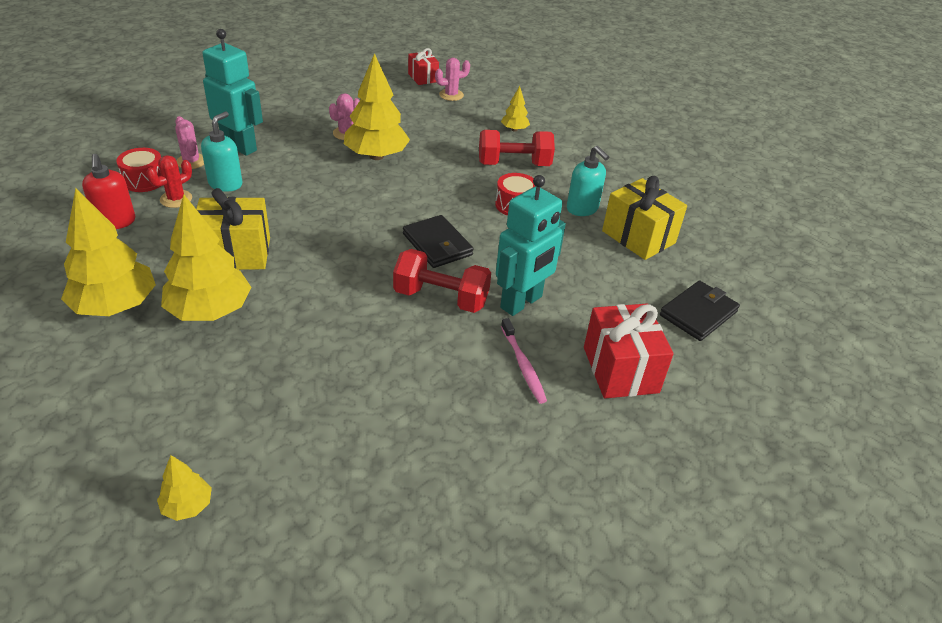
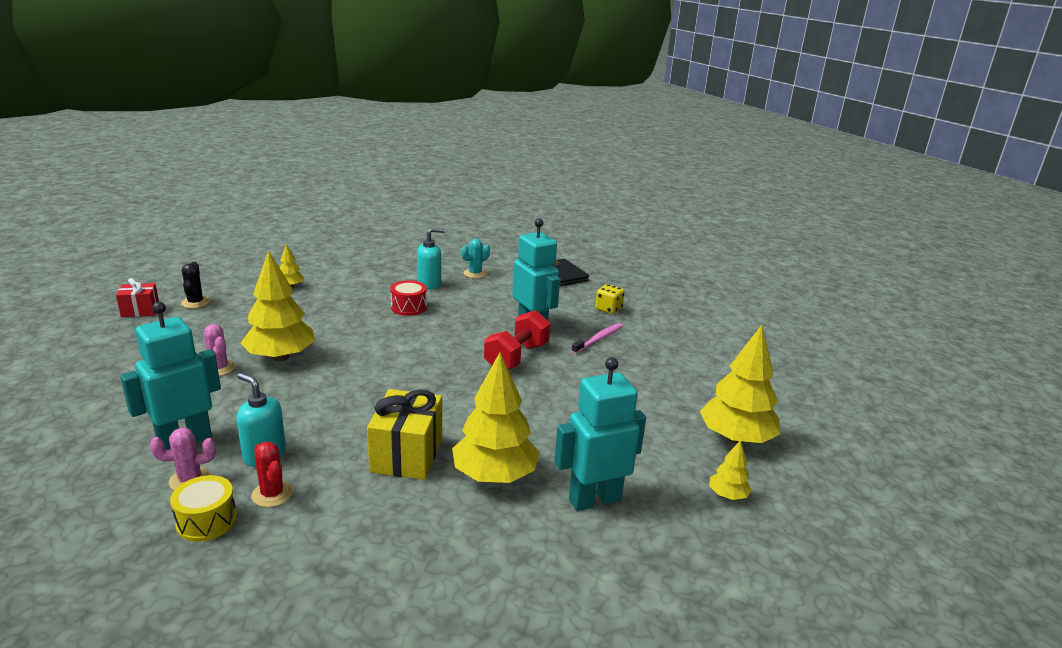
camera: 75 degrees left, 15 degrees down
(115, 222) = (292, 545): red soap dispenser -> none
(115, 306) = (464, 541): yellow tree -> yellow tree (736, 438)
(144, 180) = (206, 521): red drum -> yellow drum
(175, 385) = (594, 499): none -> turquoise robot
(437, 244) = (446, 348): black wallet -> none
(451, 95) = (195, 302): pink cactus -> black cactus
(514, 164) = (348, 297): red dumbbell -> none
(523, 365) = (598, 339): pink toothbrush -> pink toothbrush turned 45 degrees counterclockwise
(620, 370) = (608, 309): red gift -> yellow dice
(638, 237) = (475, 273): yellow gift -> turquoise cactus

